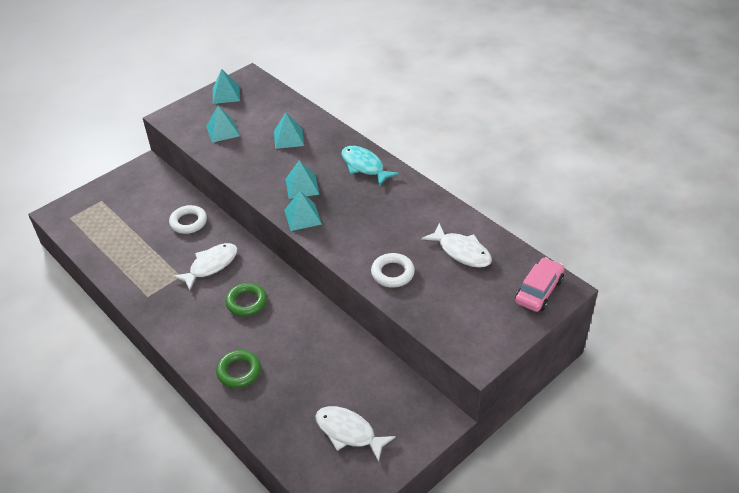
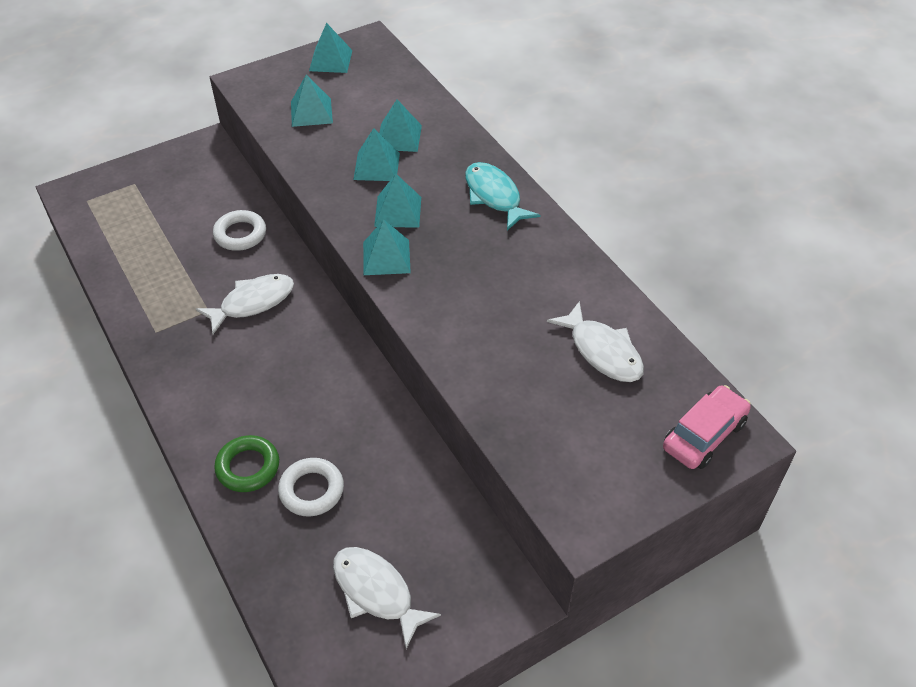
camera: 10 degrees right, 5 degrees up
(246, 302) = (286, 365): green ring -> none
(279, 159) = (376, 166): none -> turquoise pyramid
(392, 273) = (492, 366): white ring -> white ring (311, 490)

